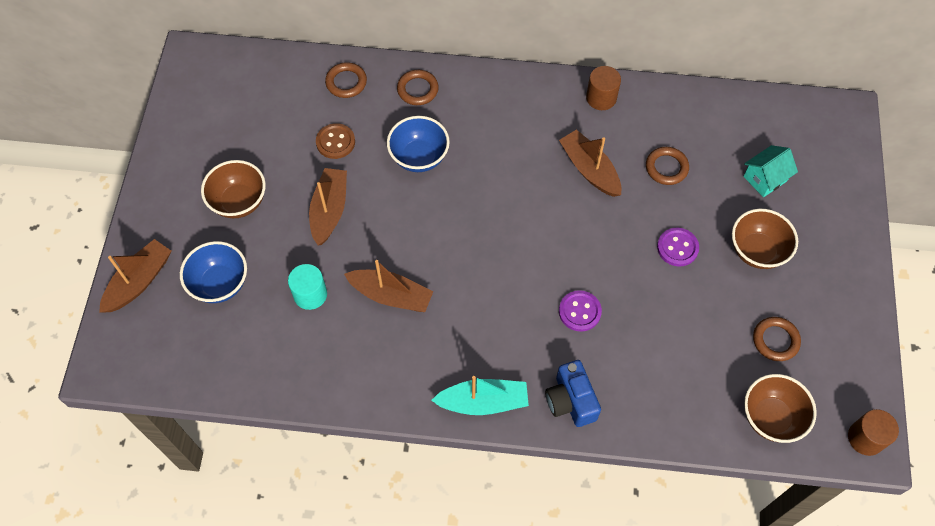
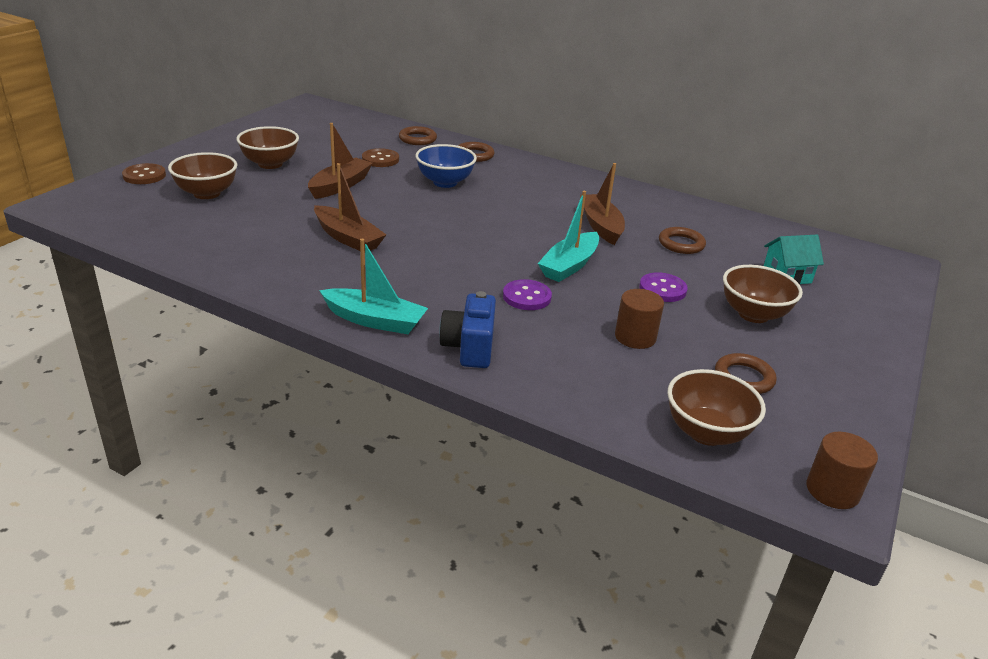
camera: 20 degrees right, 30 degrees down
(139, 281) = (144, 176): brown boat -> brown button
(220, 284) = (207, 193): blue bowl -> brown bowl
(310, 294) = (276, 218): turquoise cylinder -> none
(591, 248) = (569, 266): none -> turquoise boat
(601, 98) = (640, 196): brown cylinder -> brown cylinder (635, 337)

